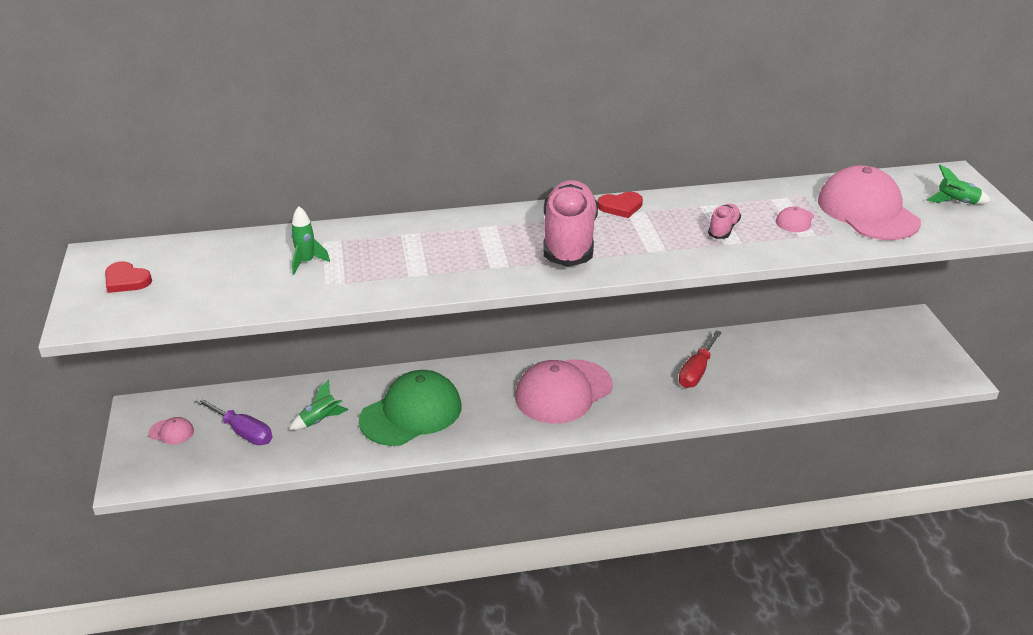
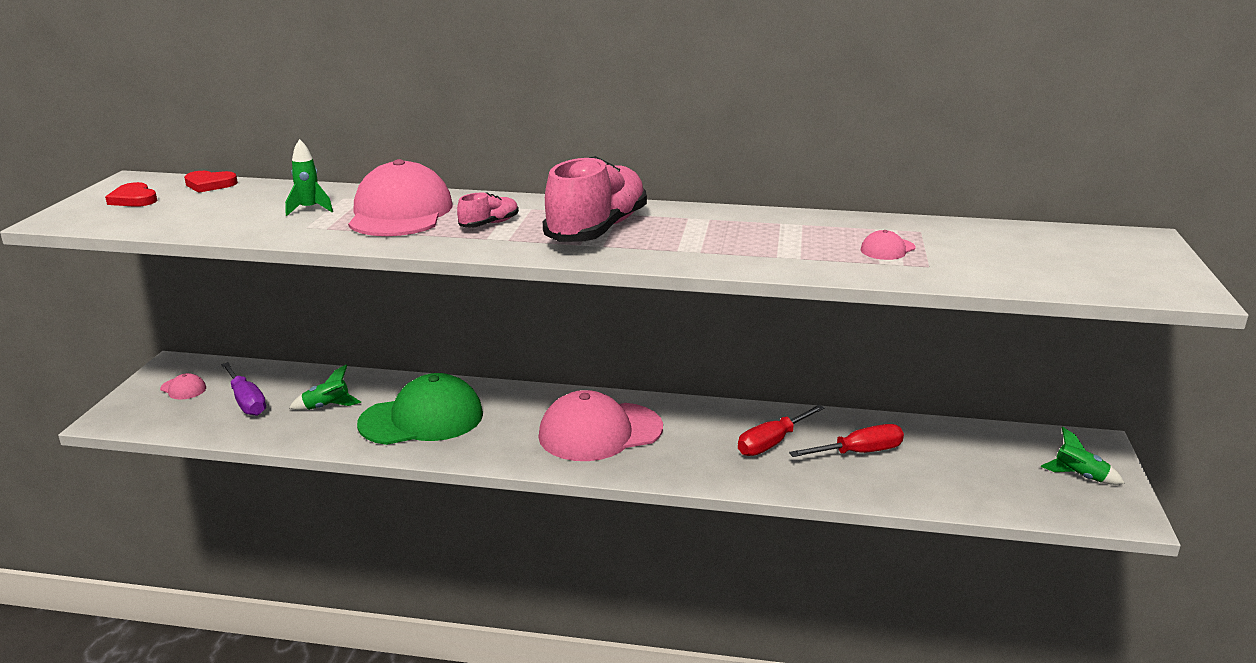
camera: 20 degrees right, 10 degrees down
(620, 207) = (685, 212): red heart -> red heart (210, 184)
(723, 229) = (788, 245): pink shoe -> pink shoe (489, 224)
(762, 365) = (859, 452): none -> red screwdriver
(867, 211) = (993, 254): pink cap -> pink cap (400, 213)
(956, 202) = (1127, 262): green rocket -> green rocket (1079, 476)

